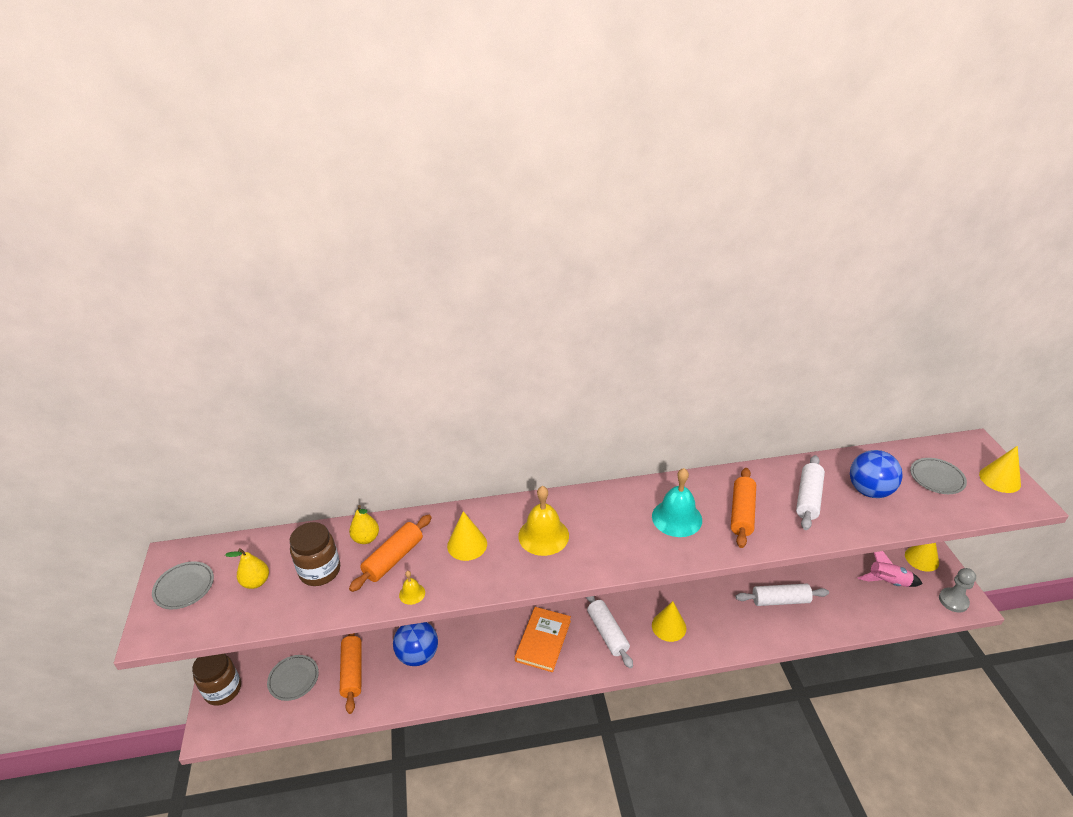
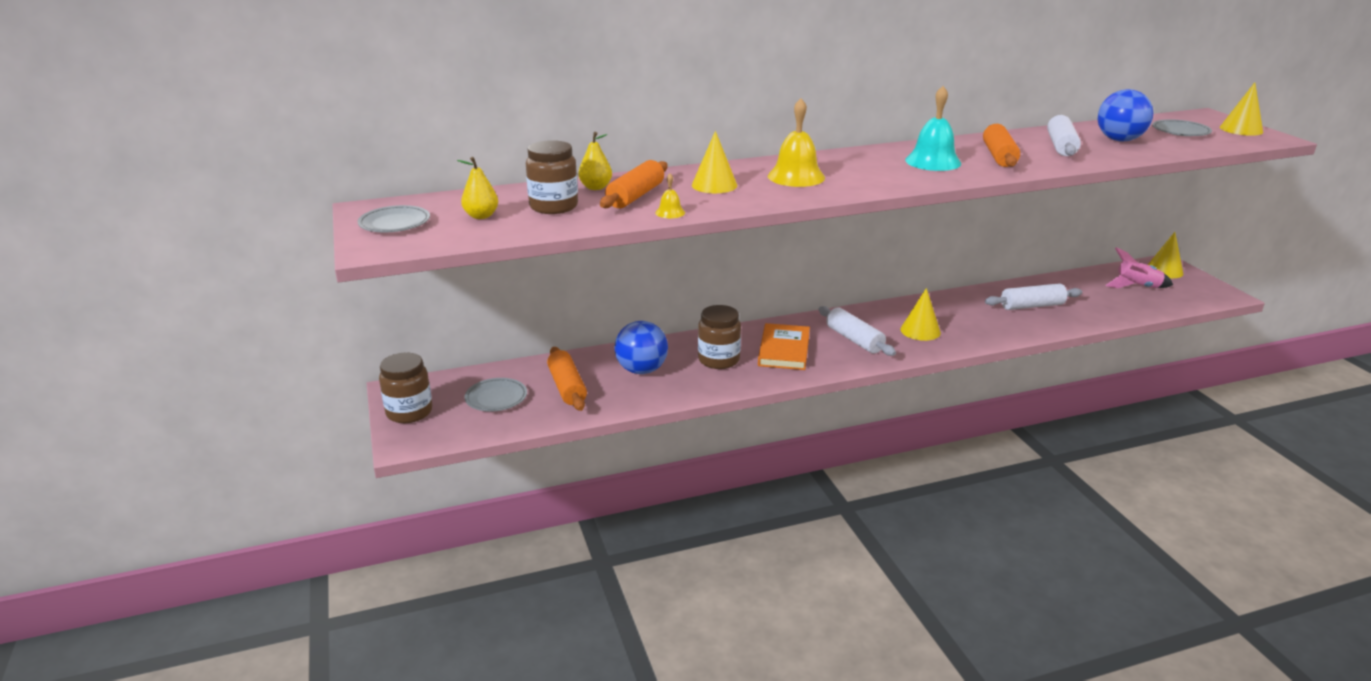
camera: 10 degrees left, 10 degrees down
(485, 648) = (719, 360): none -> brown jar
(953, 601) = (1209, 294): grey pawn -> none

